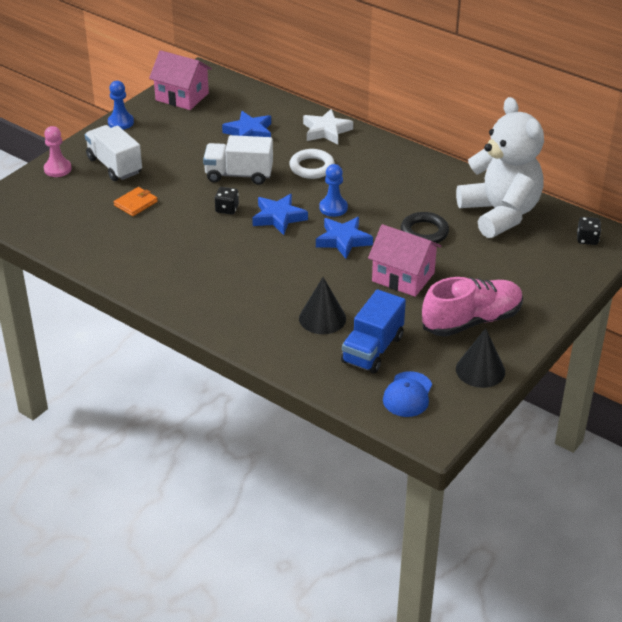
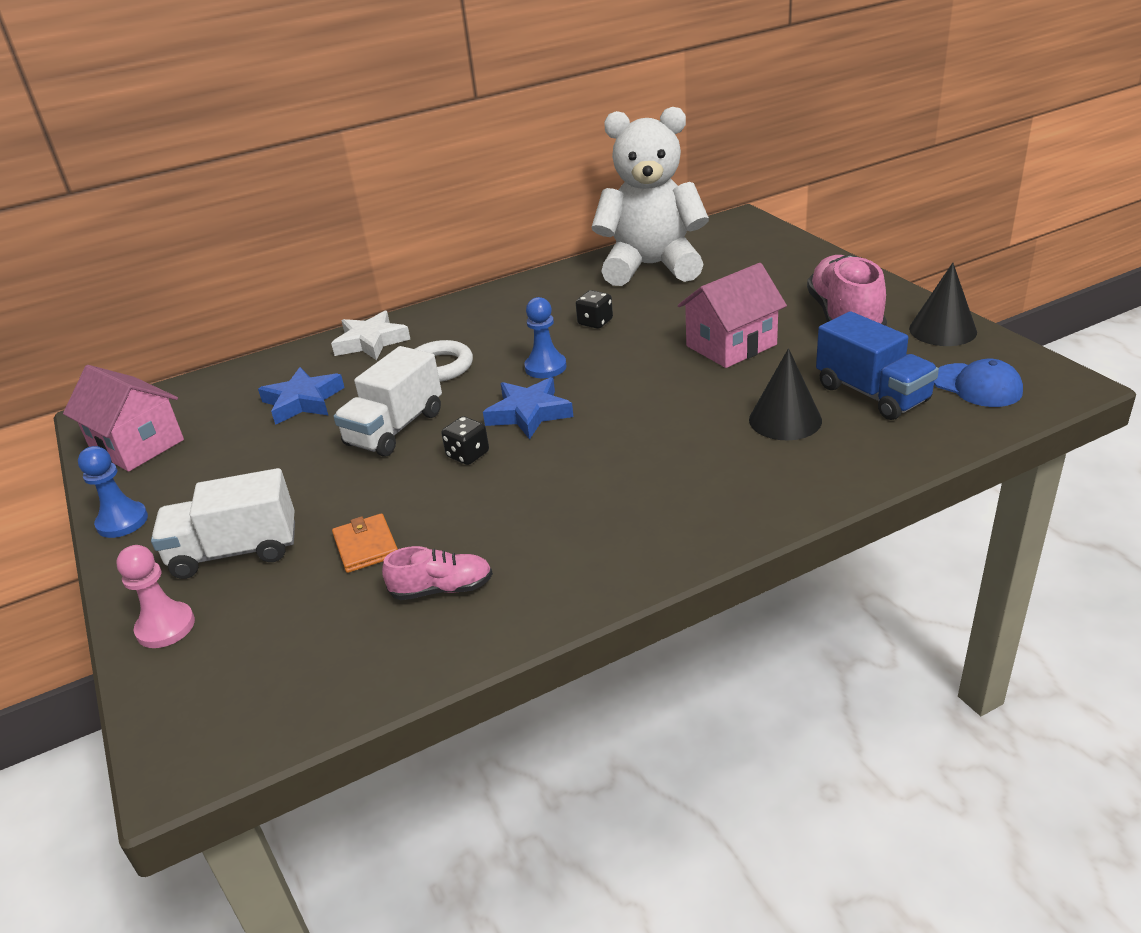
camera: 60 degrees left, 5 degrees down
(115, 238) = (442, 589): none -> pink shoe
(182, 97) = (137, 445): pink house -> pink house turned 75 degrees clockwise
(343, 240) = (622, 373): blue star -> none
(424, 232) = (650, 316): black ring -> none
(587, 239) = (734, 232): black dice -> black dice (595, 322)

